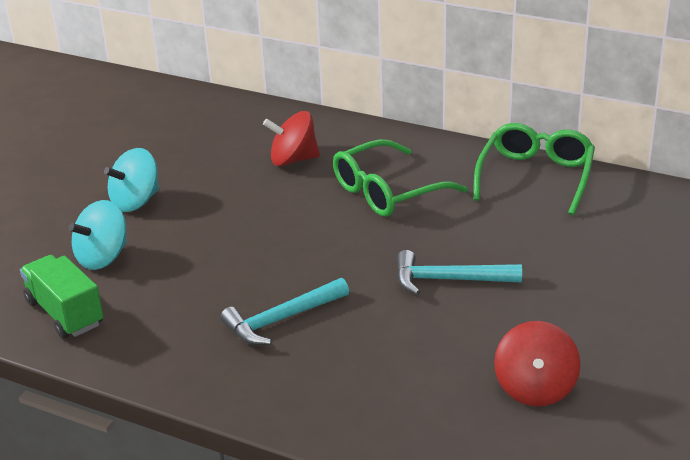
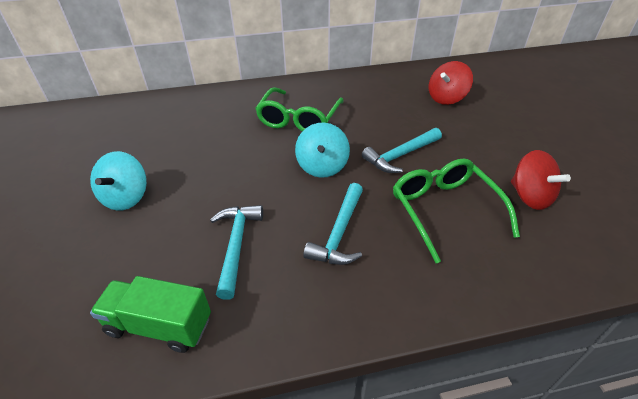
camera: 40 degrees left, 10 degrees up
(103, 257) = (144, 255): turquoise spinning top -> turquoise spinning top (322, 166)
(181, 285) = (236, 245): none -> turquoise hammer
(293, 160) = (215, 123): red spinning top -> red spinning top (446, 98)
(535, 177) = (366, 82): green glasses -> green glasses (445, 211)

